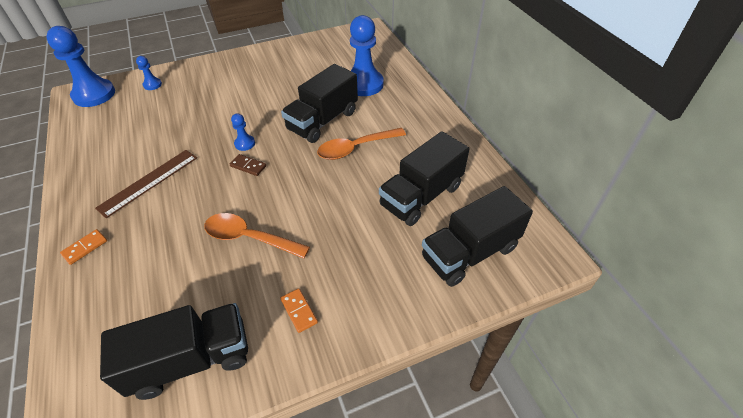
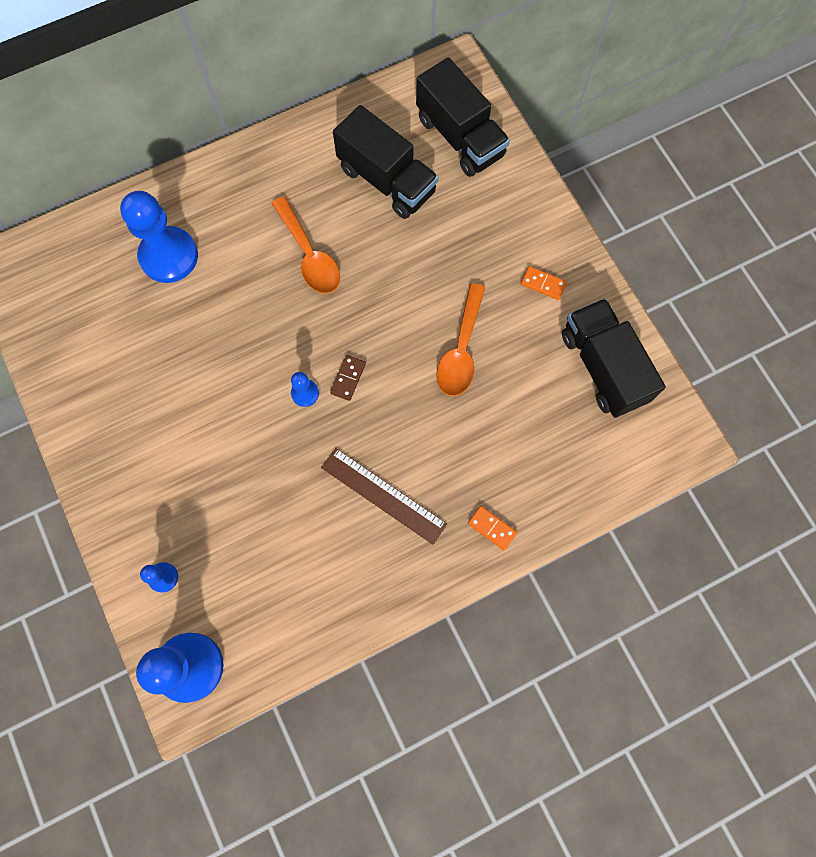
camera: 95 degrees left, 25 degrees up
(299, 311) = (543, 284): orange domino -> orange domino turned 60 degrees clockwise
(322, 121) = (254, 301): black truck -> none

